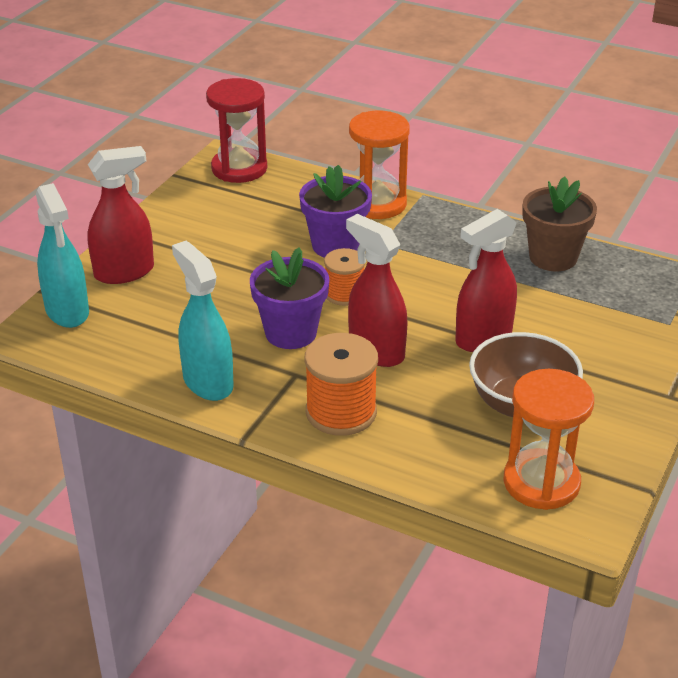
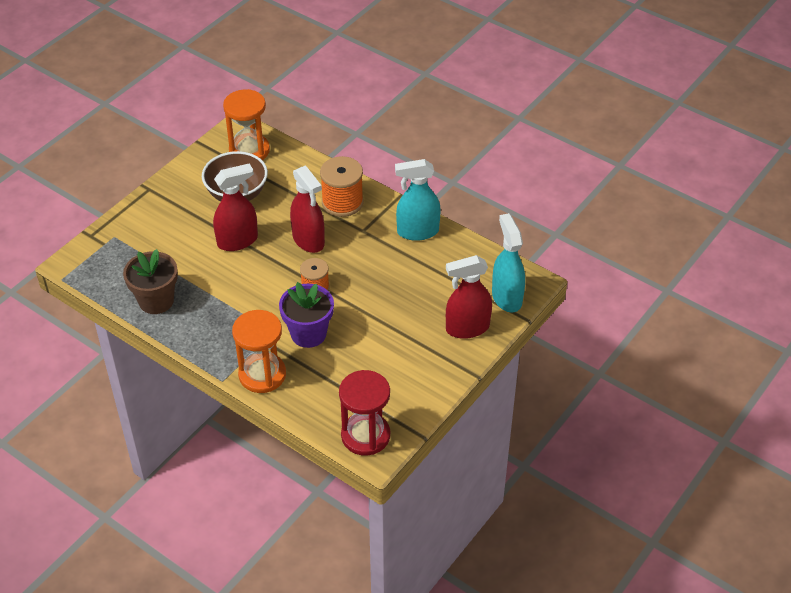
camera: 170 degrees left, 10 degrees up
(207, 382) = (417, 231): turquoise spray bottle -> turquoise spray bottle turned 105 degrees clockwise
(291, 333) = (359, 260): purple flower pot -> none

